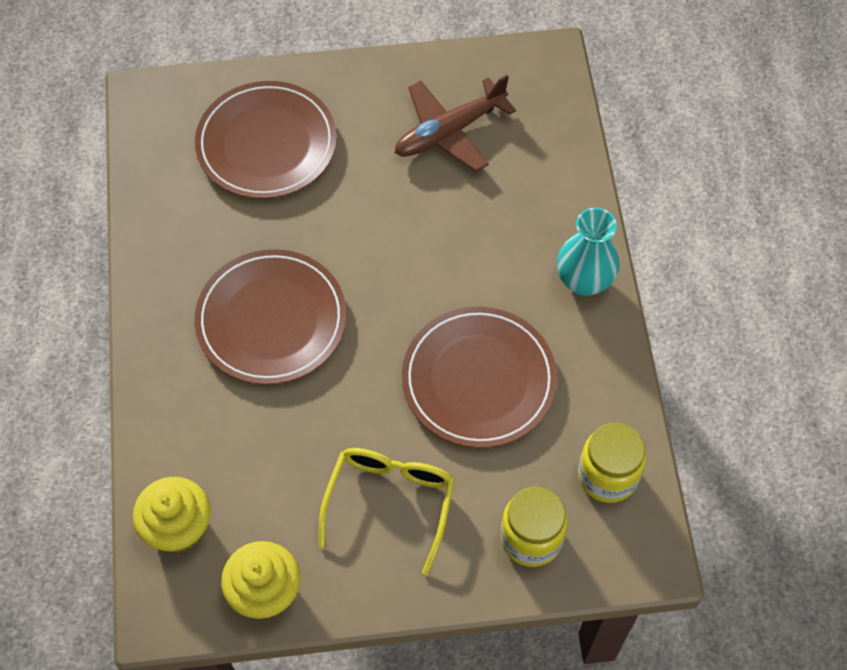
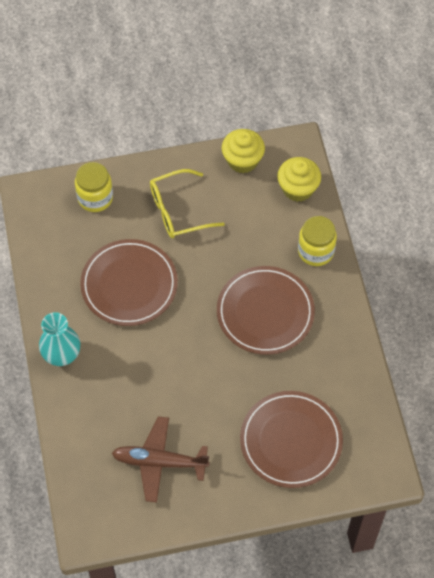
camera: 175 degrees right, 0 degrees up
(390, 502) = (178, 211): yellow glasses -> yellow glasses turned 60 degrees clockwise
(449, 132) = (159, 462): brown plane -> brown plane turned 135 degrees counterclockwise
(607, 475) = (50, 235): yellow jar -> yellow jar (316, 251)

